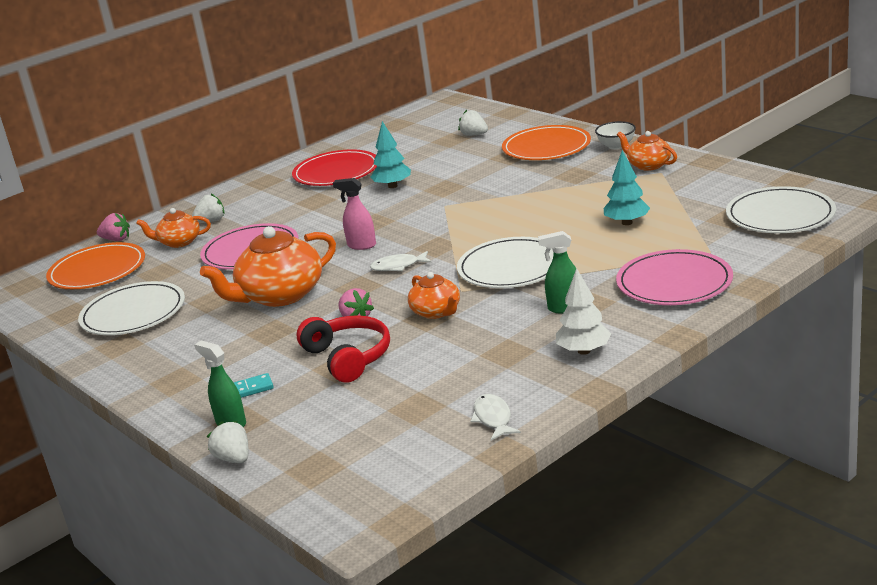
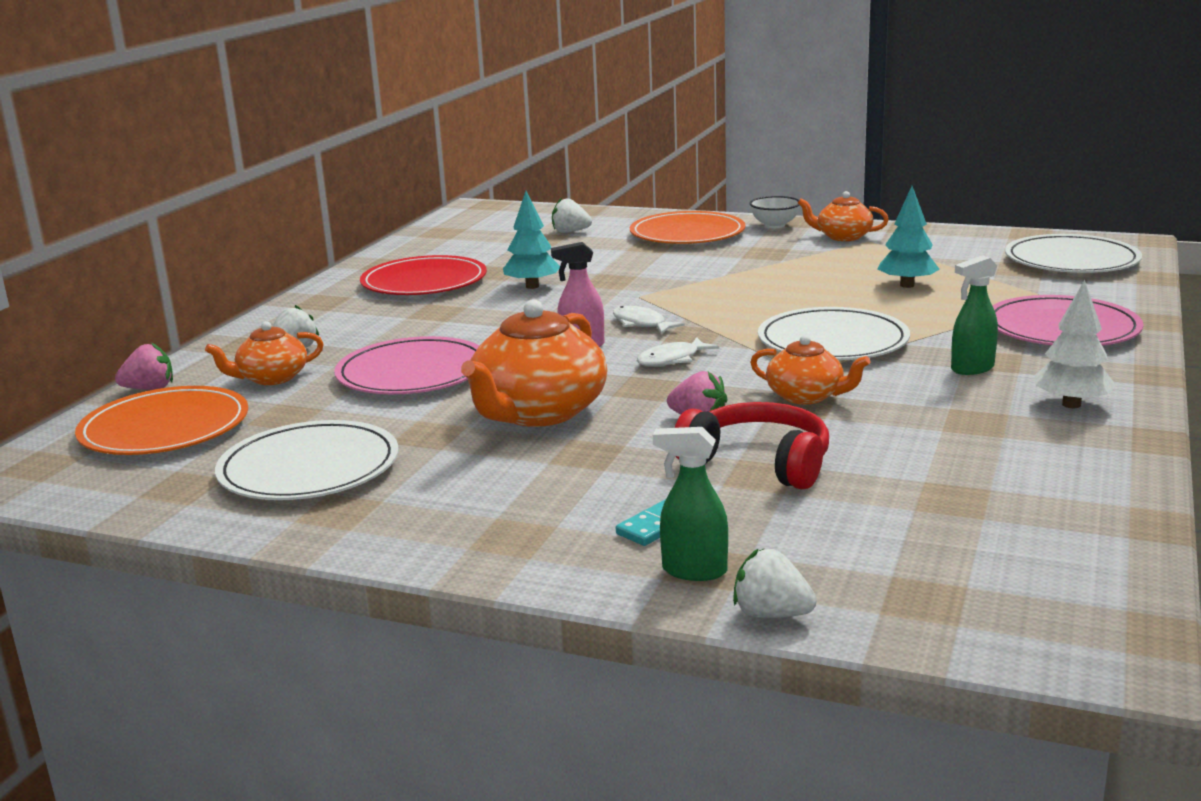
camera: 30 degrees left, 5 degrees down
(493, 418) = (1080, 491): white fish -> white fish (641, 324)

